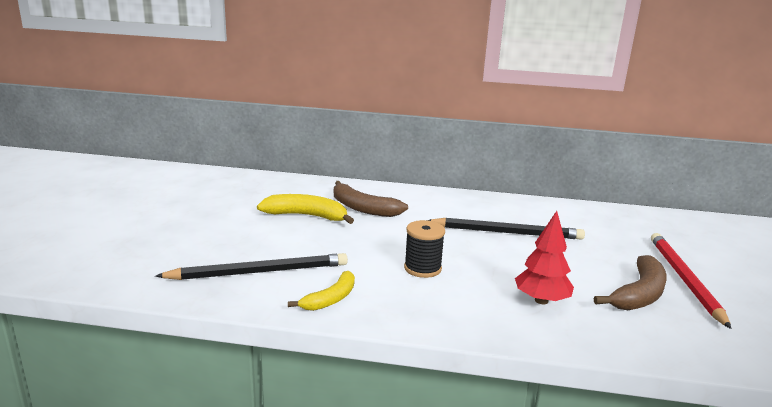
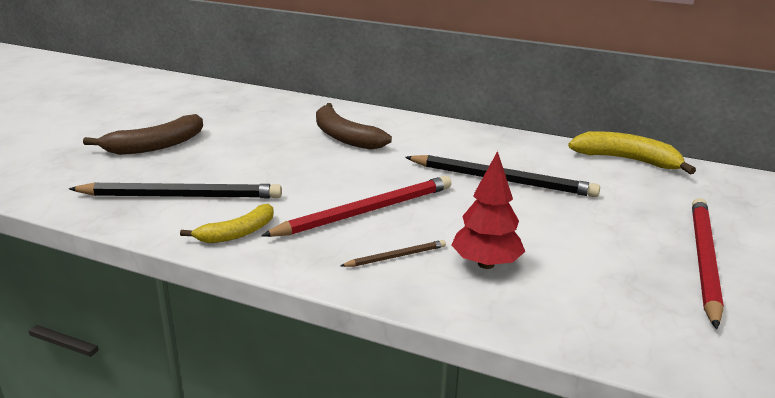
camera: 15 degrees right, 5 degrees up
(306, 216) = (274, 140): yellow banana -> yellow banana (627, 160)
(422, 268) = (366, 211): black spool -> red pencil
(471, 303) = (396, 256): none -> brown pencil
(639, 294) = (624, 272): brown banana -> brown banana (156, 146)

